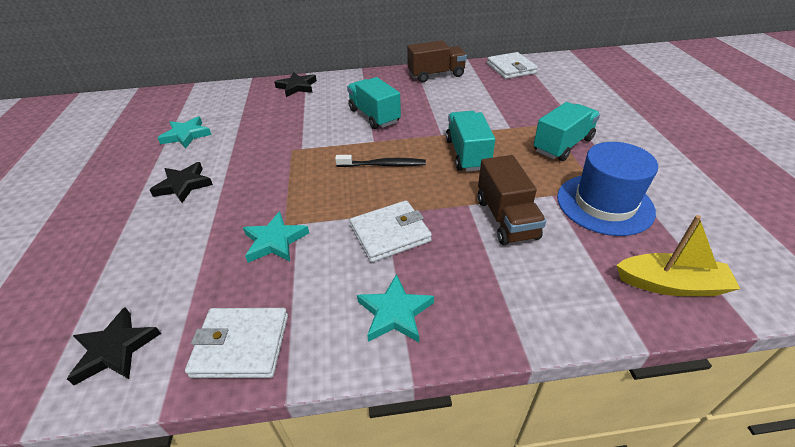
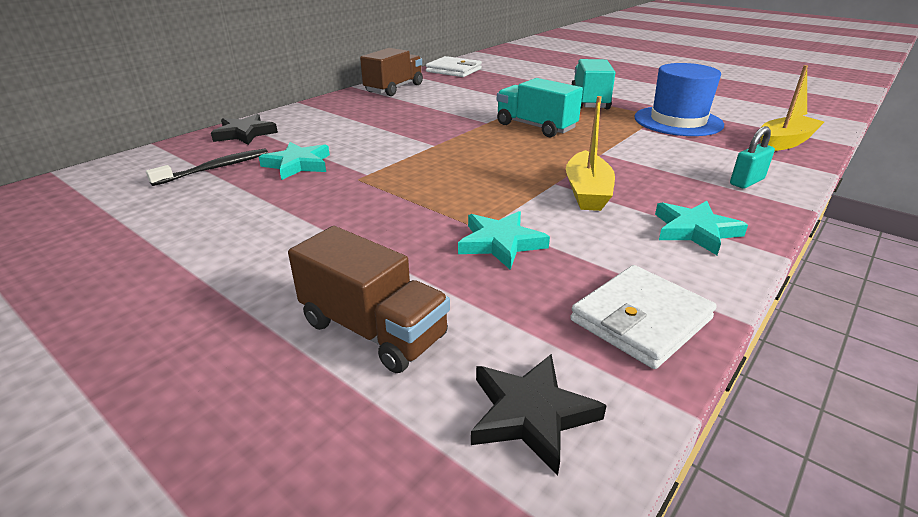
camera: 45 degrees left, 10 degrees down
(183, 185) = (276, 256): black star -> none
(186, 135) = (165, 218): turquoise star -> turquoise star (298, 164)
(374, 116) = (395, 129): turquoise truck -> none
(383, 165) = (481, 156): black toothbrush -> black toothbrush (215, 168)
(390, 234) = (587, 192): white wallet -> yellow boat
(506, 218) = (642, 150): brown truck -> brown truck (373, 330)
(530, 300) = (746, 181): none -> turquoise padlock

